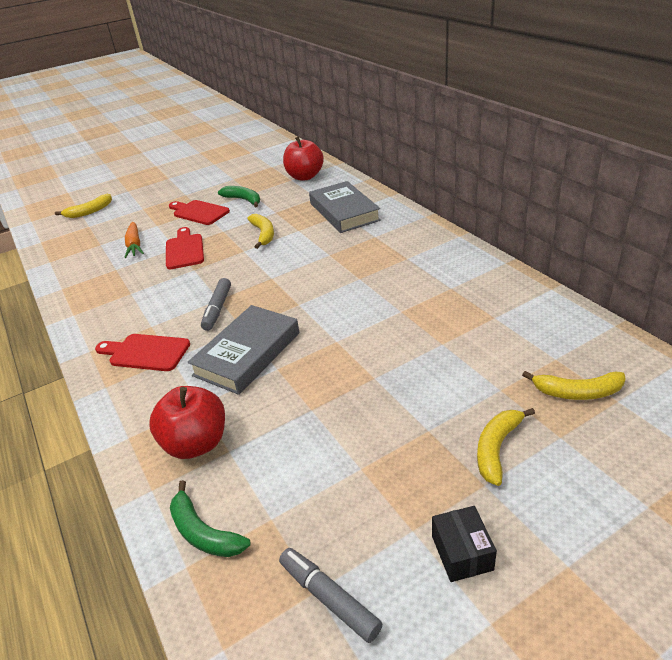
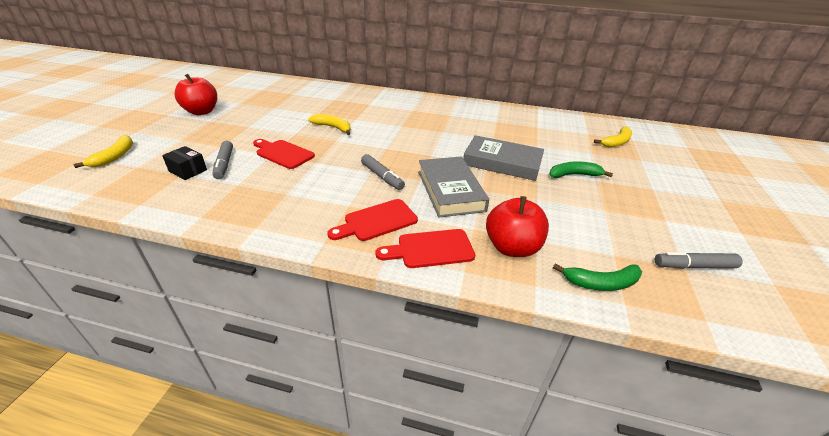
camera: 50 degrees left, 0 degrees up
(134, 245) = (224, 164): orange carrot -> grey marker
(199, 212) = (248, 129): red cutting board -> red cutting board (430, 249)
(243, 200) = (276, 113): green banana -> green banana (573, 175)
(305, 176) = (302, 90): red apple -> red apple (201, 112)
(344, 212) = (368, 103): grey book -> grey book (502, 162)
(462, 552) = (692, 217): black box -> black box (188, 170)
(496, 448) = (632, 174): yellow banana -> none

